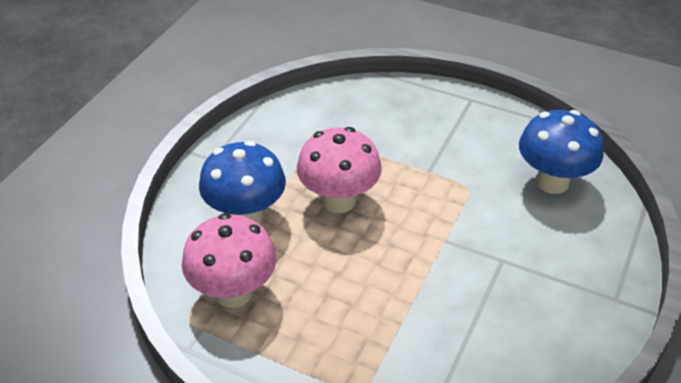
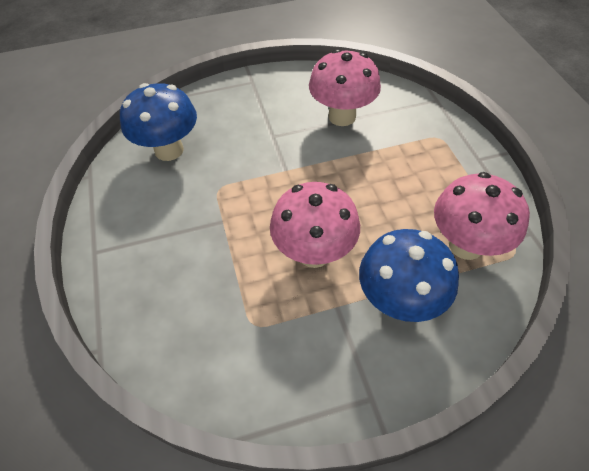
camera: 130 degrees left, 10 degrees up
(478, 333) = (342, 116): none -> pink mushroom

